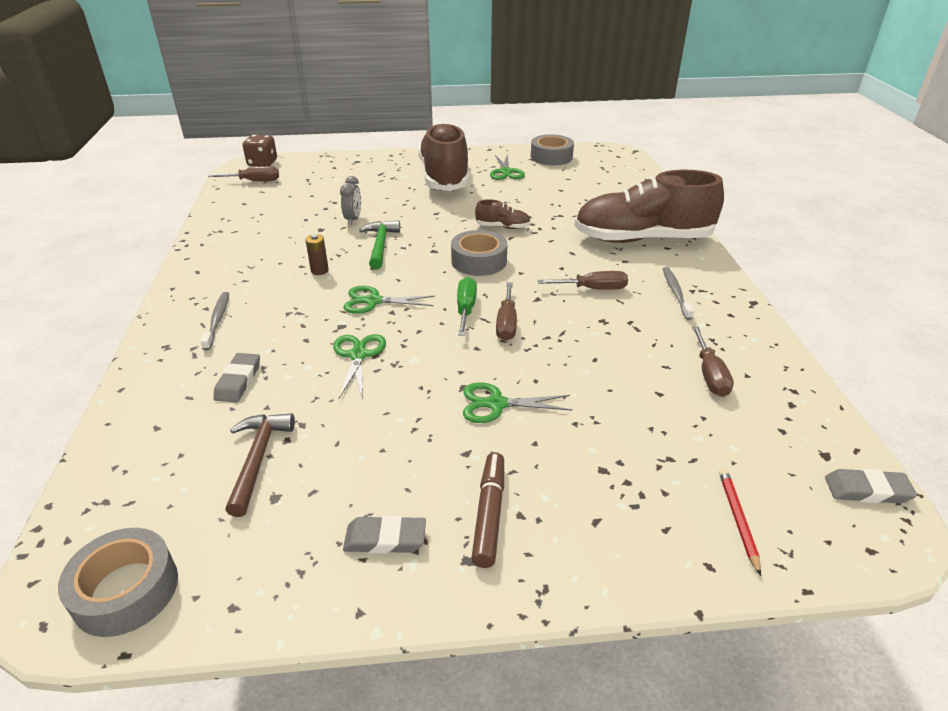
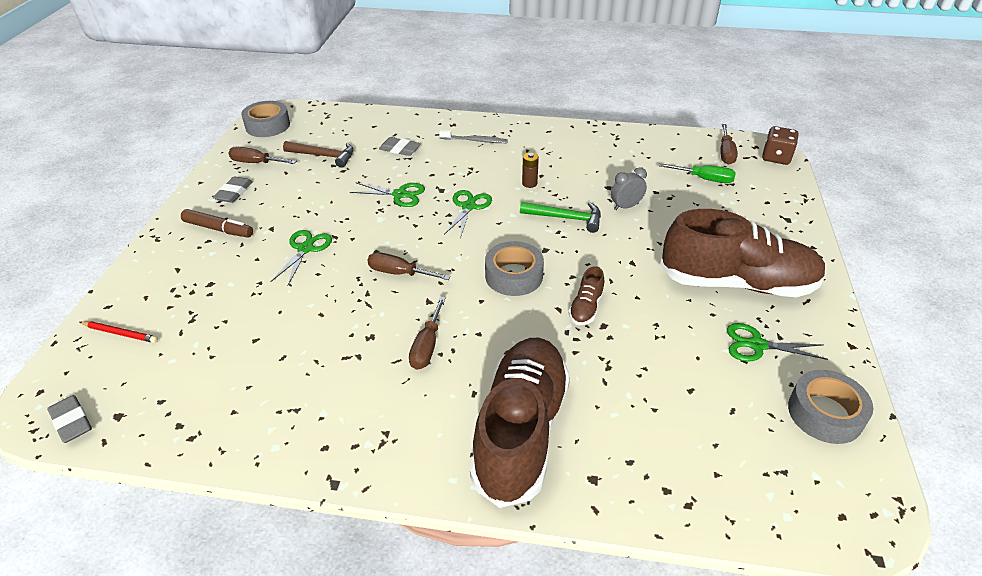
camera: 105 degrees right, 5 degrees up
(353, 219) = (626, 206): grey clock -> grey clock turned 135 degrees clockwise
(466, 309) = (433, 254): green screwdriver -> green screwdriver (704, 179)
(675, 293) = (388, 414): grey toothbrush -> none
(710, 375) = (252, 383): brown screwdriver -> brown screwdriver (256, 163)
(867, 490) = (71, 421): grey eraser -> grey eraser turned 60 degrees counterclockwise

